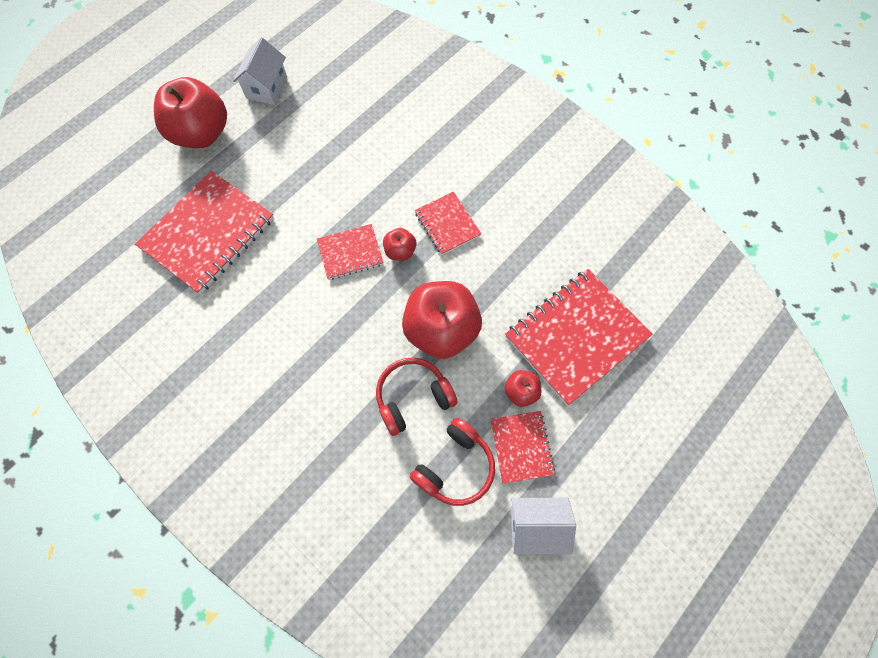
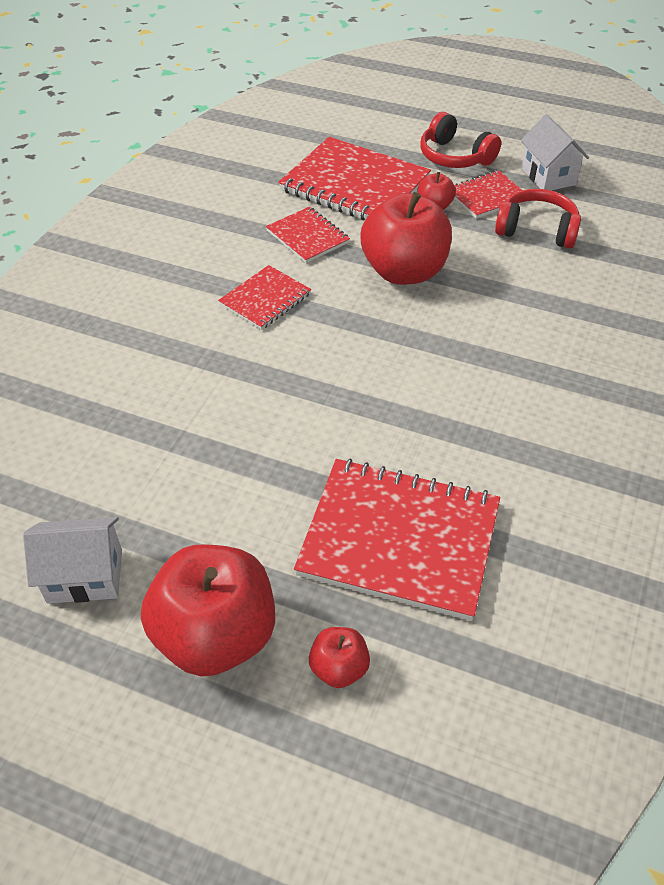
camera: 110 degrees left, 20 degrees down
(350, 253) = (348, 372): red notebook -> red notebook (307, 237)
(400, 251) = (323, 329): red apple -> red apple (339, 668)
(413, 398) = (492, 273): red headphones -> red headphones (455, 157)

